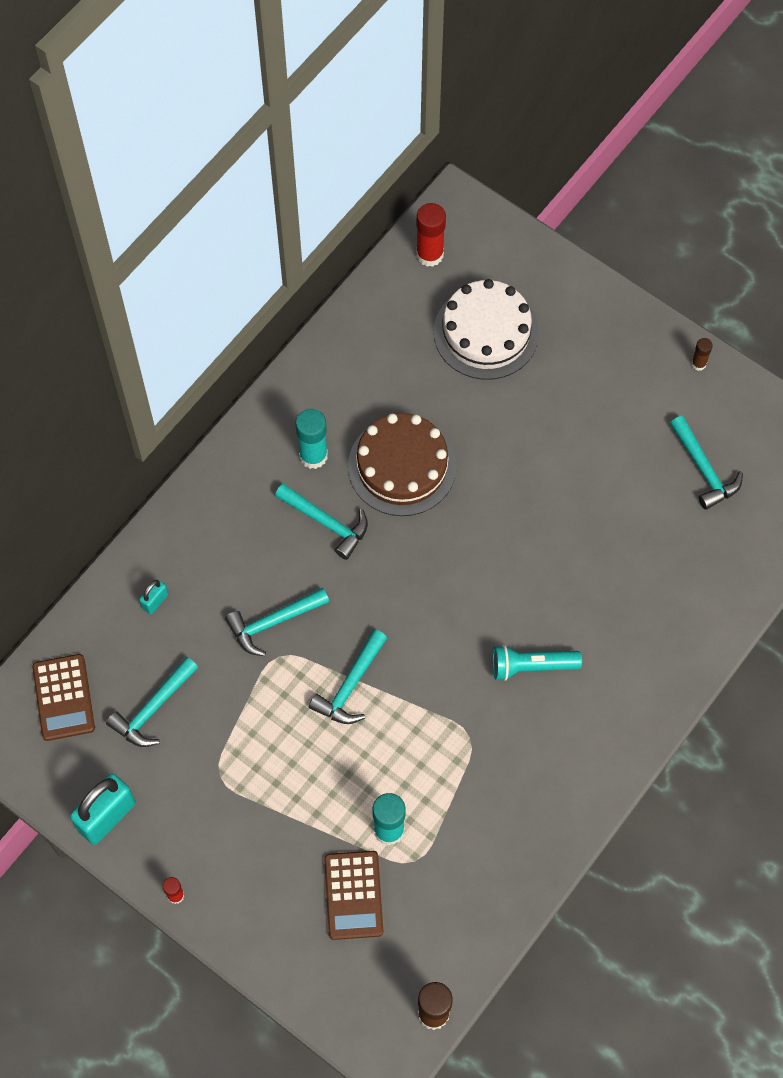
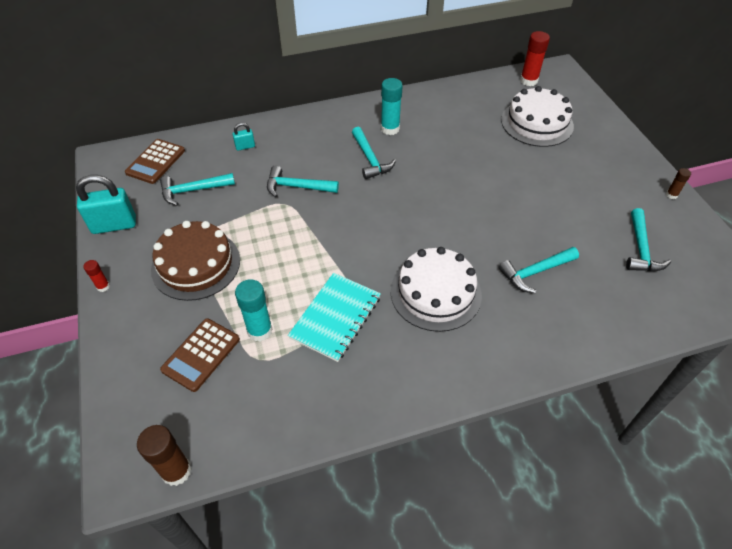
camera: 35 degrees right, 15 degrees down
(350, 685) = (311, 239): turquoise hammer -> turquoise hammer (535, 272)
(402, 466) = (437, 155): brown cake -> brown cake (196, 264)
(453, 764) = (335, 317): none -> turquoise notebook
(531, 666) = (435, 292): turquoise flashlight -> white cake

